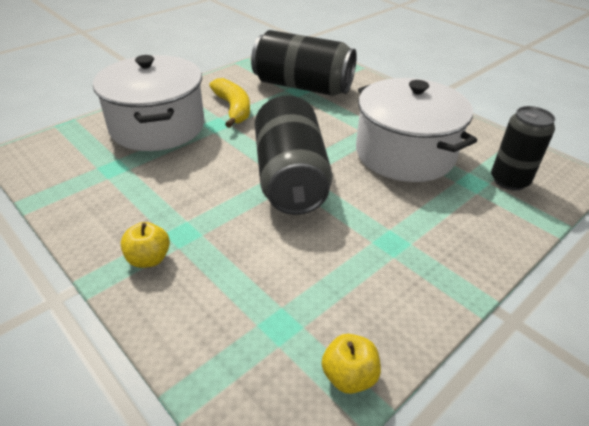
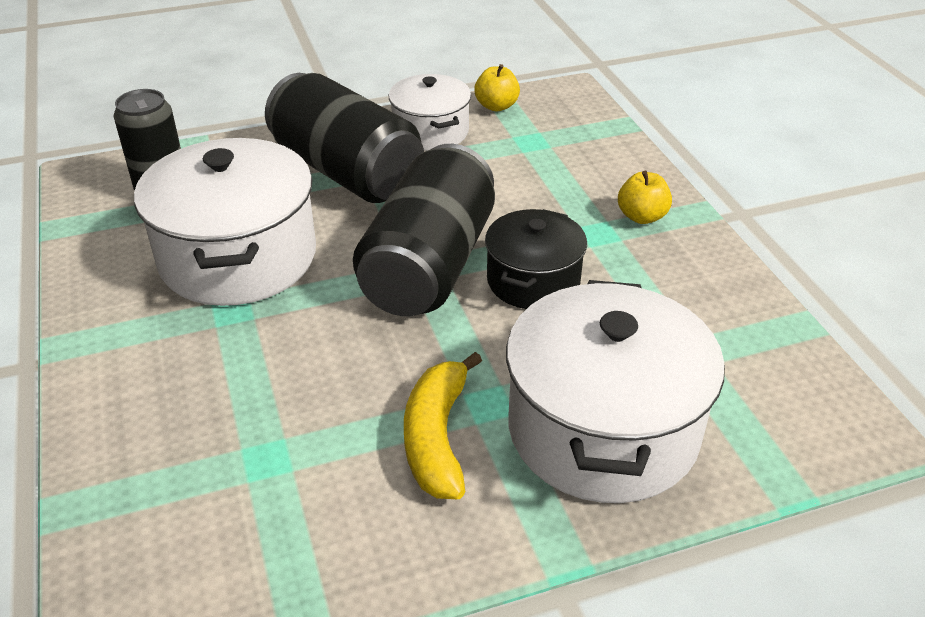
camera: 155 degrees left, 0 degrees up
(218, 185) = (533, 281): none -> black pot
(302, 86) = (246, 468): black can -> black can (347, 172)
(385, 304) = (430, 132): none -> white pot

